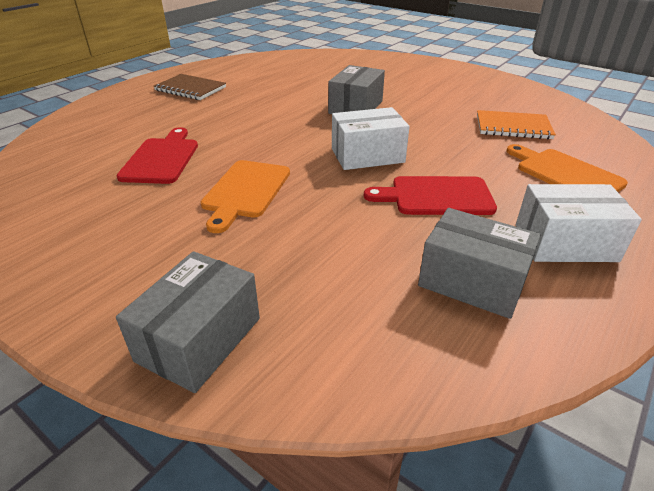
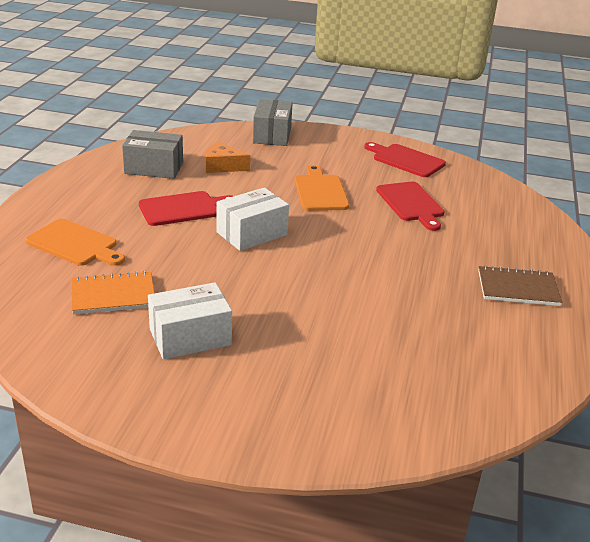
camera: 155 degrees right, 5 degrees down
(59, 222) = (405, 160): none -> red cutting board
(351, 263) = (222, 166): none -> orange cheese
(356, 107) = (301, 294): grey box -> none
(565, 242) = (94, 193): white box -> white box (190, 337)

